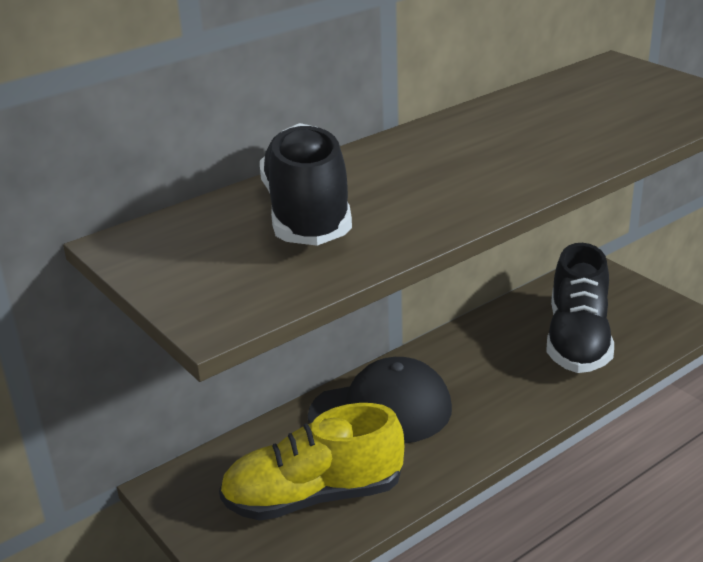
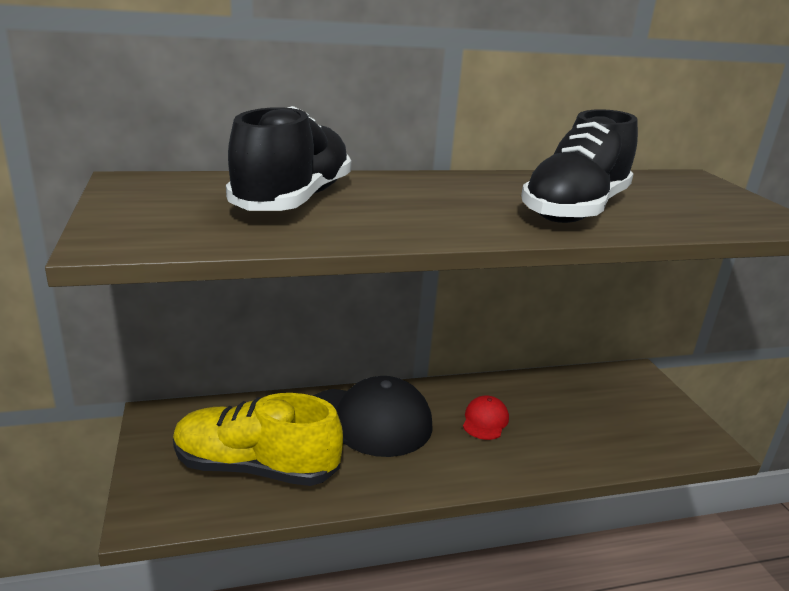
camera: 20 degrees right, 5 degrees down
(489, 369) = (485, 421): none -> red cap
(578, 340) = (584, 425): black shoe -> black shoe (575, 210)

